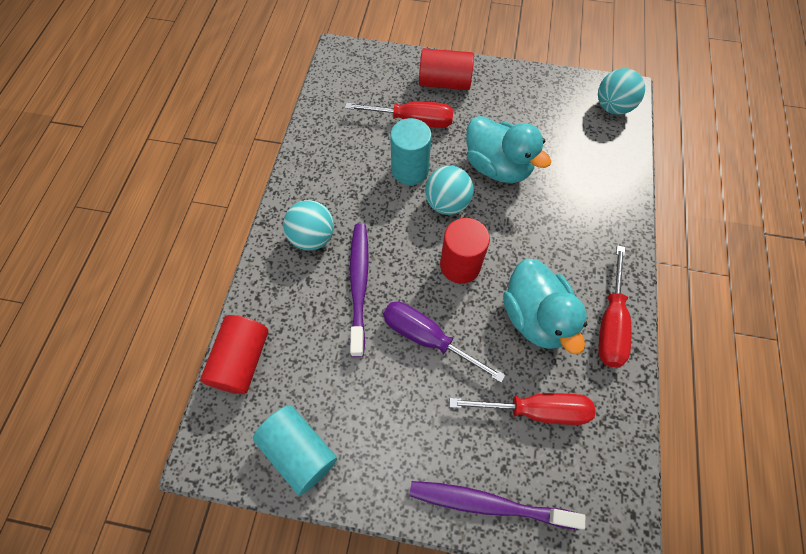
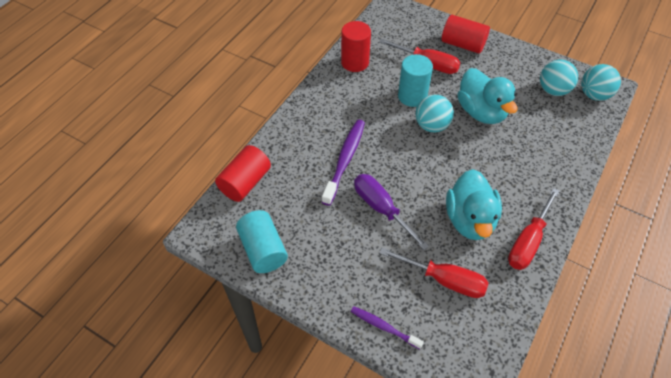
camera: 20 degrees right, 10 degrees down
(312, 237) = (323, 120): turquoise ball -> turquoise ball (553, 90)
(460, 265) = (425, 169): red cylinder -> red cylinder (355, 62)
(488, 504) = (384, 327): purple toothbrush -> purple toothbrush, size x0.60

